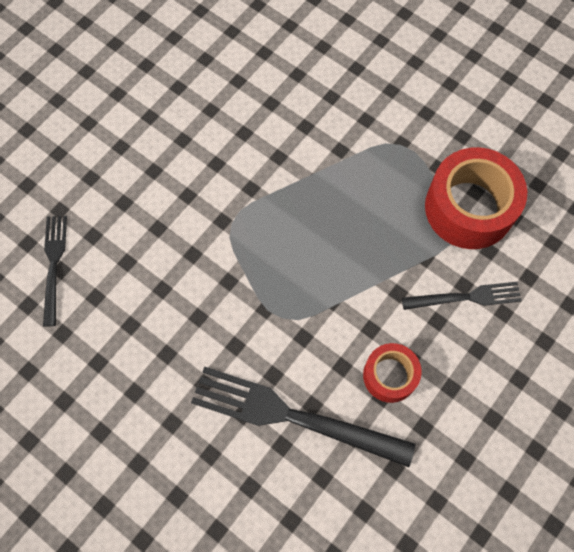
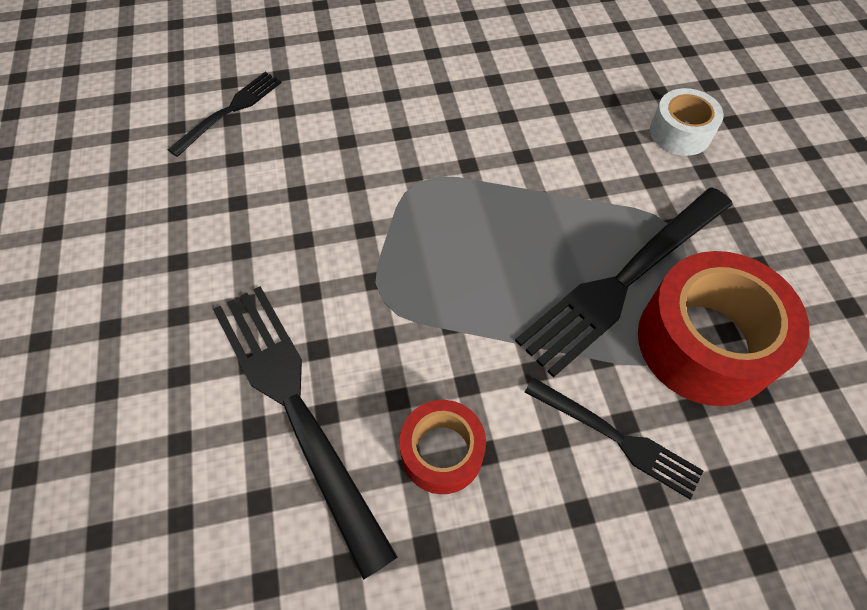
camera: 40 degrees right, 10 degrees down
(357, 71) = (680, 133): none -> white tape
(402, 202) = (623, 282): none -> black fork

